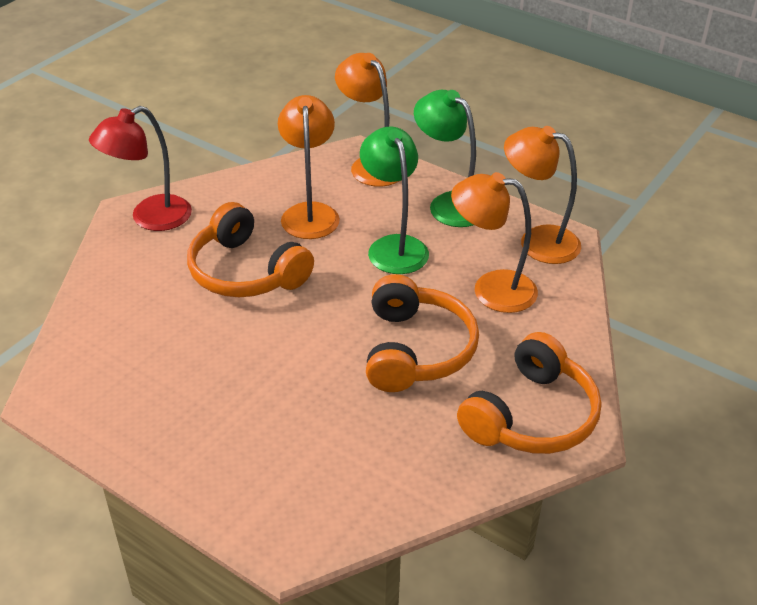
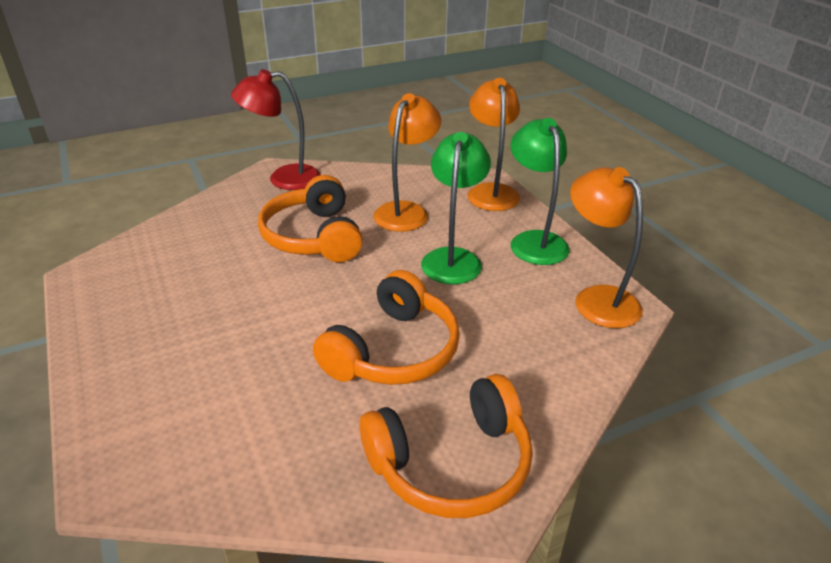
camera: 30 degrees right, 5 degrees down
(491, 289) = (513, 325): orange lamp -> none

